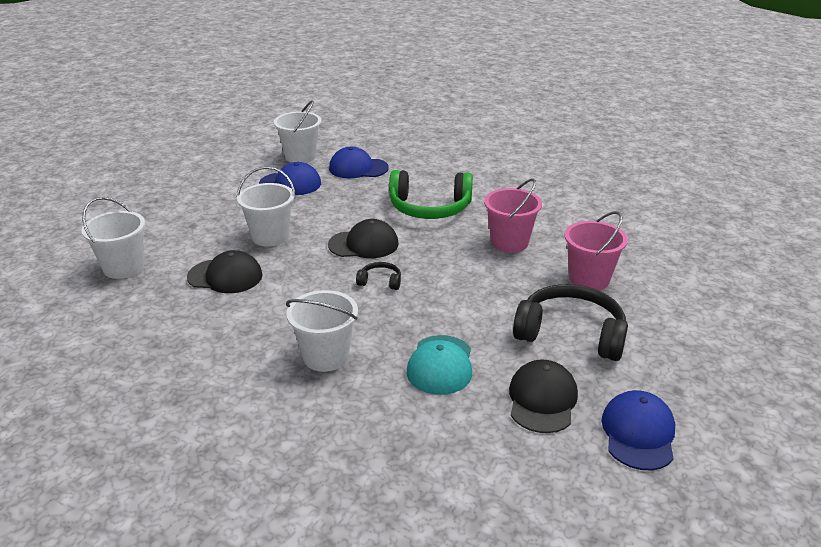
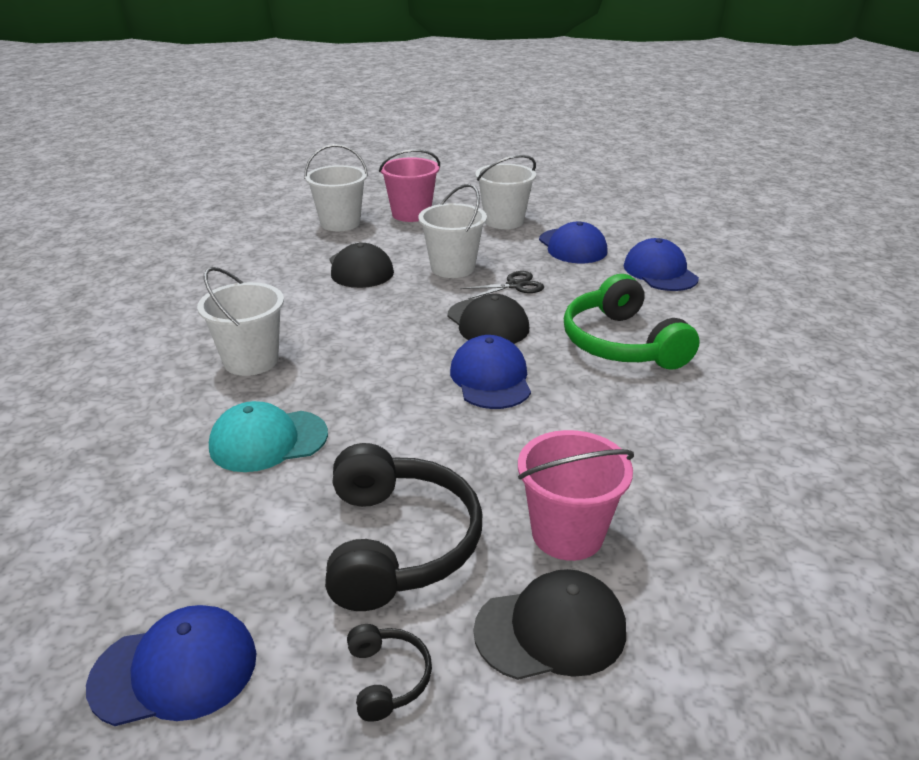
camera: 65 degrees right, 0 degrees up
(300, 156) = (640, 234): white bucket -> white bucket (504, 221)
(323, 220) = (515, 285): none -> black scissors
(380, 281) = (416, 354): black headphones -> black headphones (387, 678)
(432, 261) = (490, 378): none -> blue cap
(509, 242) = (600, 429): pink bucket -> pink bucket (411, 214)
(542, 399) = (226, 546): black cap -> black cap (551, 630)

